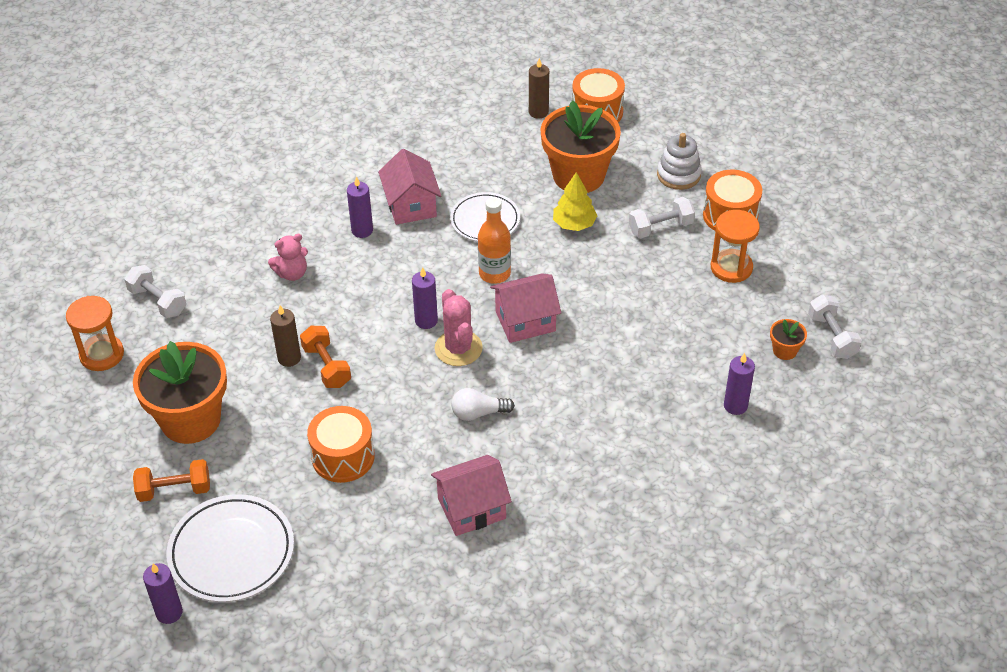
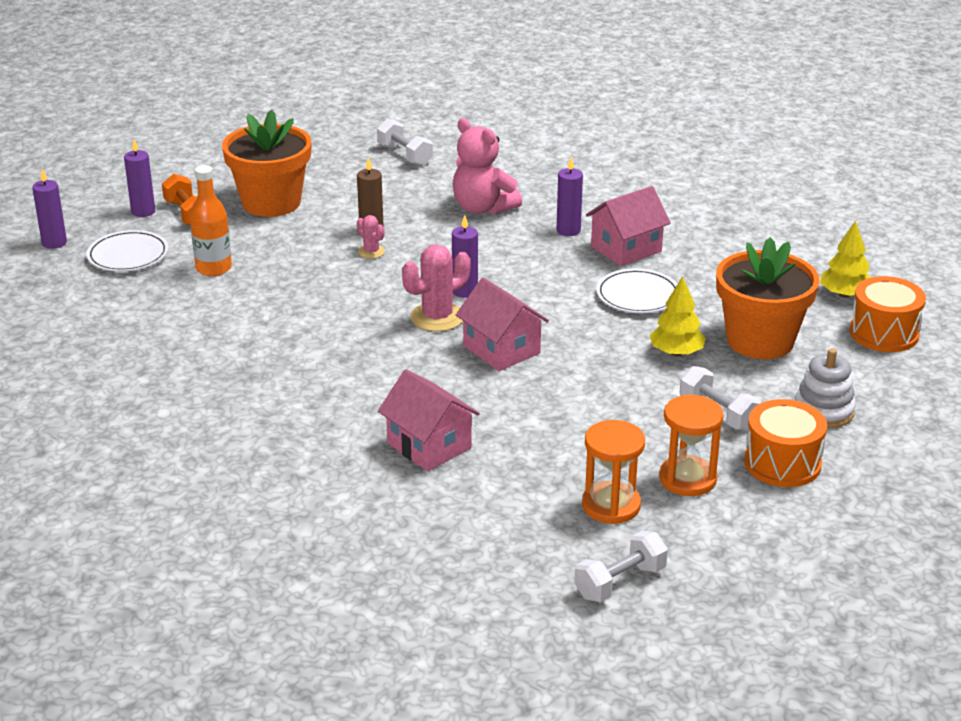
camera: 70 degrees right, 15 degrees down
(102, 354) = (326, 147): orange hourglass -> orange hourglass (611, 505)
(158, 301) = (405, 155): white dumbbell -> white dumbbell turned 60 degrees counterclockwise
(231, 552) = (128, 255): white plate -> white plate, size x0.67
(292, 273) = (483, 208): pink teddy bear -> pink teddy bear, size x1.61
(326, 366) = (371, 252): orange dumbbell -> pink cactus
(343, 457) = (261, 284): orange drum -> none
(471, 508) = (225, 368): pink house -> pink house (429, 445)
(478, 413) = (353, 347): white light bulb -> none
(494, 274) = (560, 317): orange bottle -> orange bottle (213, 268)
(538, 112) = (844, 294): brown candle -> yellow tree
(735, 406) = (454, 519): purple candle -> purple candle (143, 211)
(785, 350) = (569, 545): orange flower pot -> none

